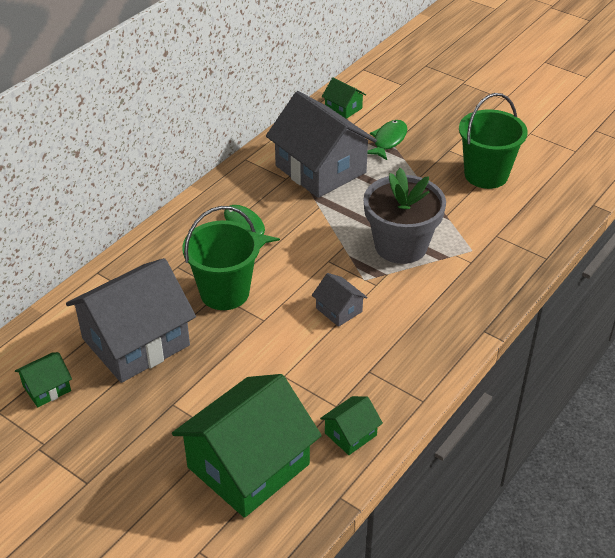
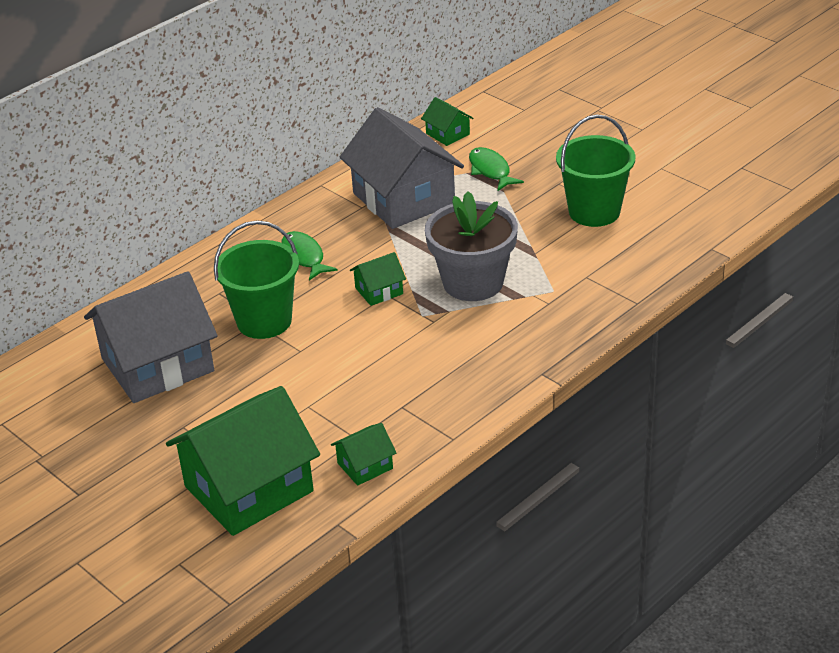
camera: 10 degrees right, 5 degrees down
(47, 388) = (55, 404): green house -> green house (379, 291)
(339, 310) = (385, 344): grey house -> none
(388, 140) = (490, 170): green fish -> green fish turned 60 degrees counterclockwise

